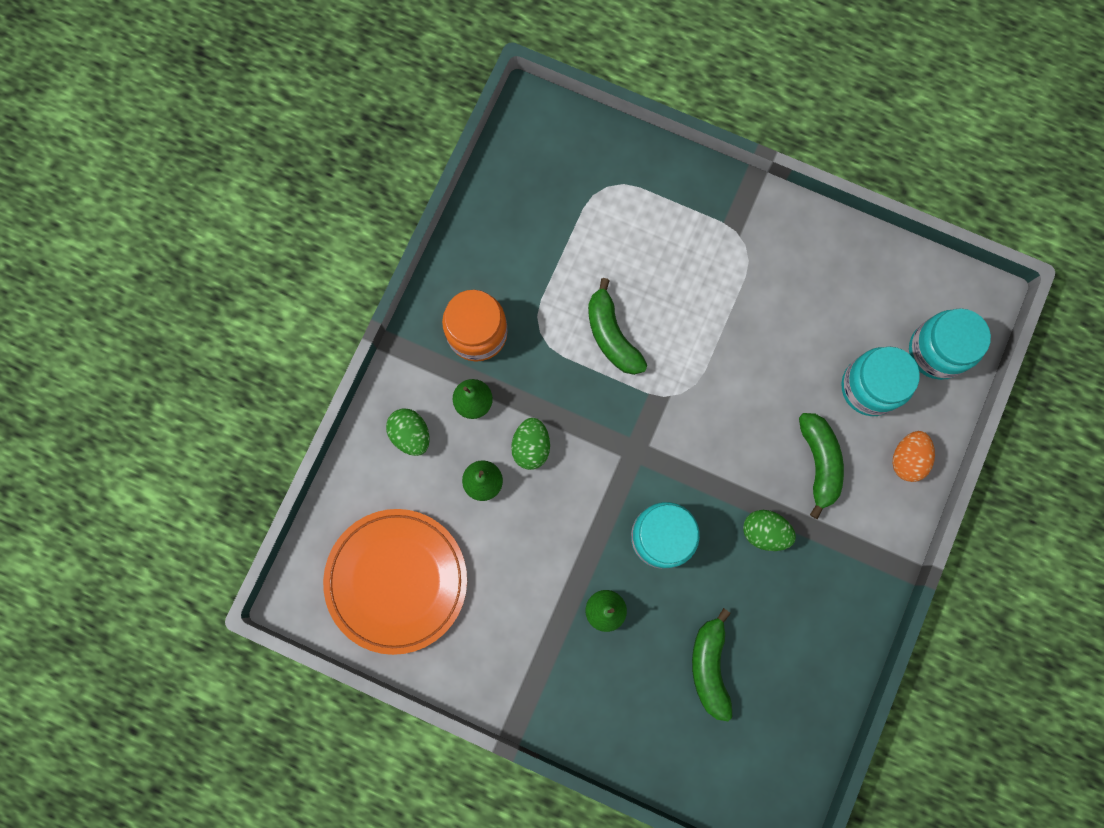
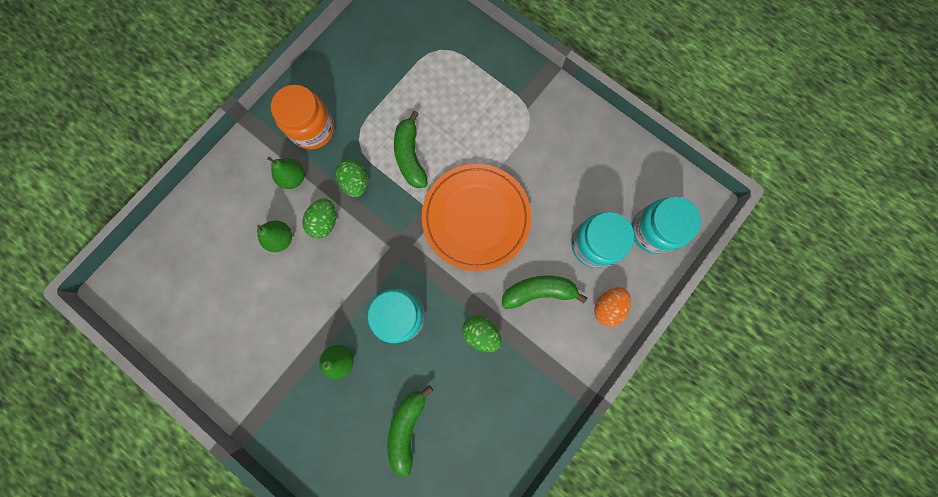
camera: 15 degrees right, 0 degrees up
(396, 580) = (192, 295): orange plate -> orange plate (476, 218)
(411, 434) = (240, 190): green egg -> green egg (355, 182)
(819, 462) = (538, 291): green banana -> green banana turned 105 degrees counterclockwise

